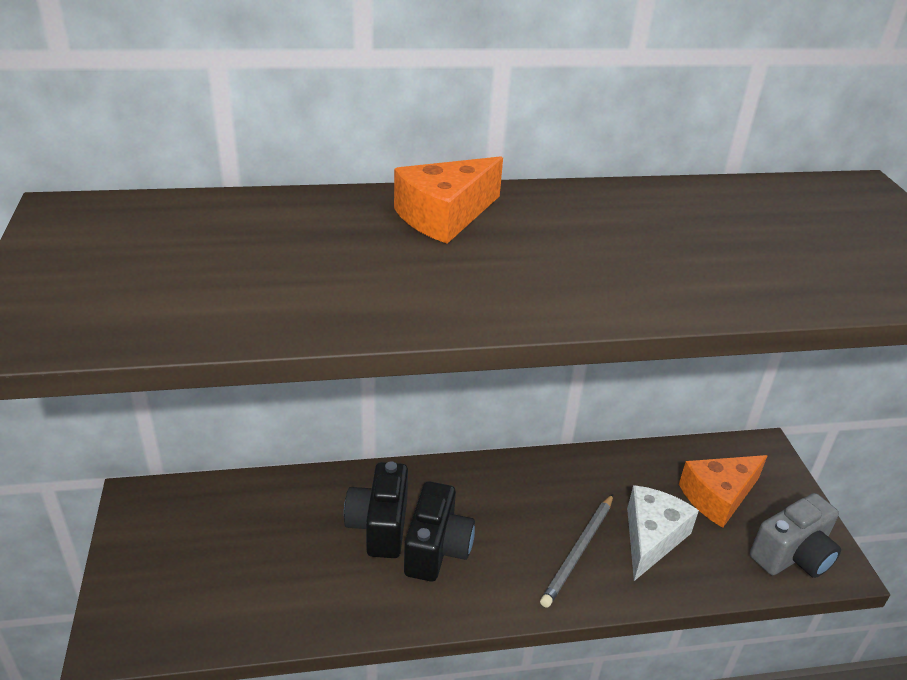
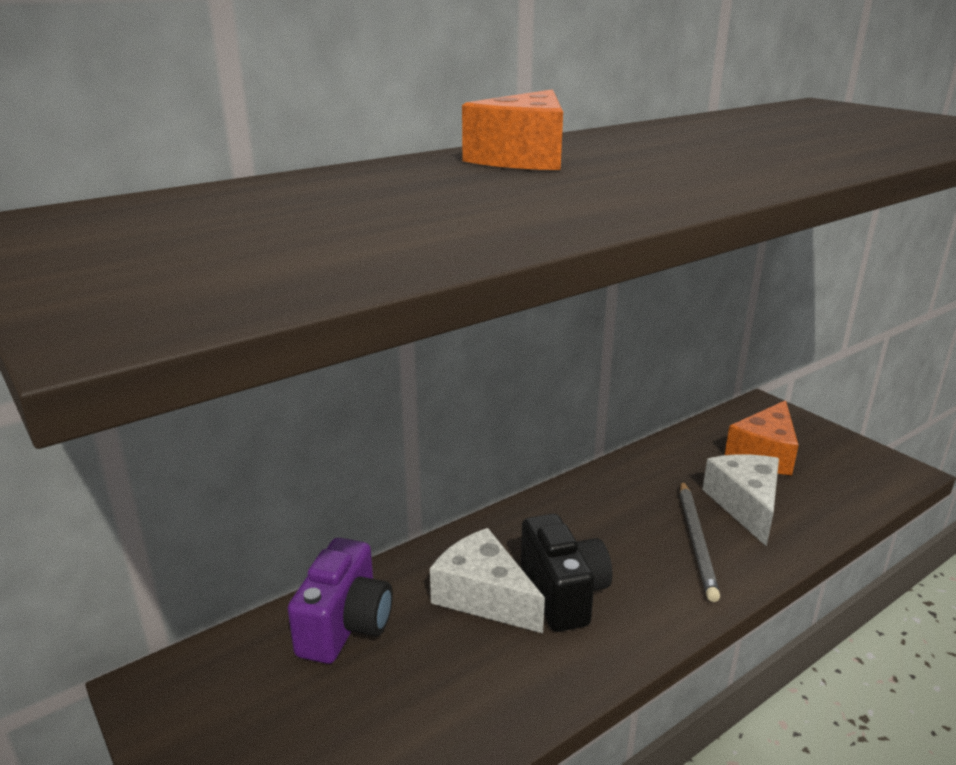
camera: 25 degrees left, 10 degrees down
(274, 507) = (345, 626): none -> purple camera
(379, 526) = (483, 596): black camera -> white cheese
(792, 556) = (863, 476): grey camera -> none

